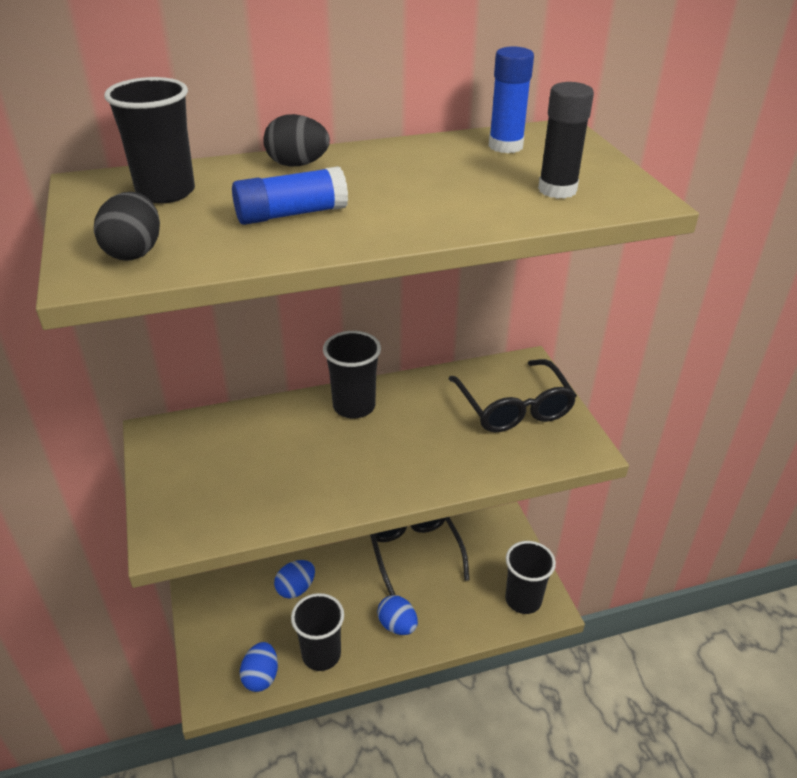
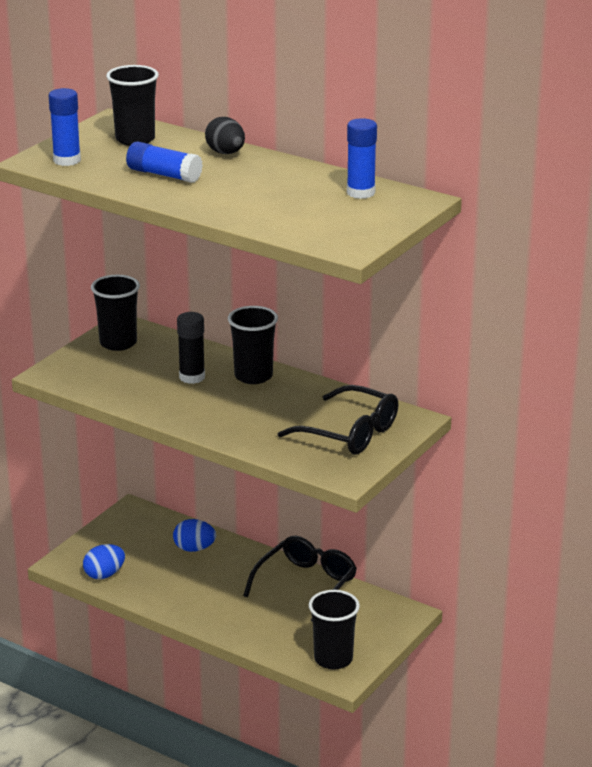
camera: 50 degrees right, 10 degrees down
(134, 252) = (67, 160): black egg -> blue glue stick
(321, 654) = (154, 590): black cup -> black cup (118, 343)
(397, 625) = (224, 610): blue egg -> none
(514, 407) = (350, 433): black glasses -> black glasses turned 90 degrees counterclockwise
(557, 190) = (319, 224): black glue stick -> black glue stick (192, 377)

